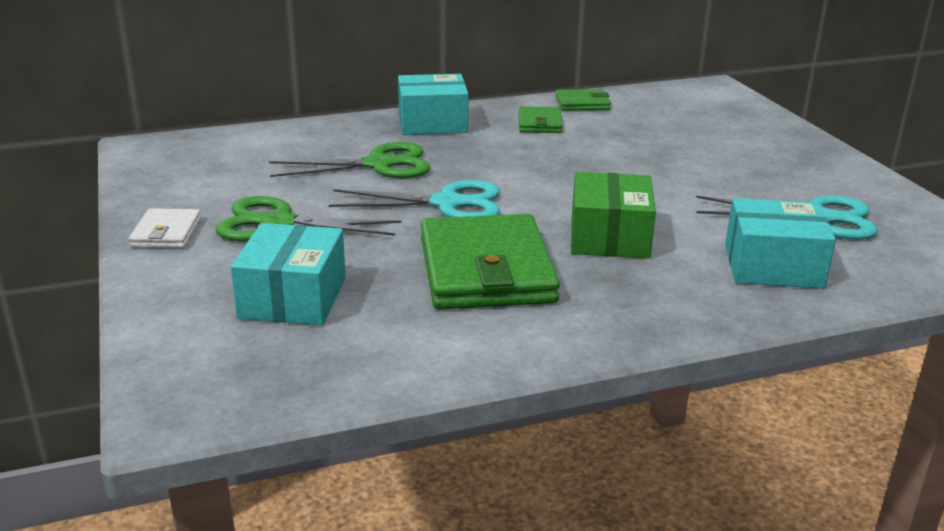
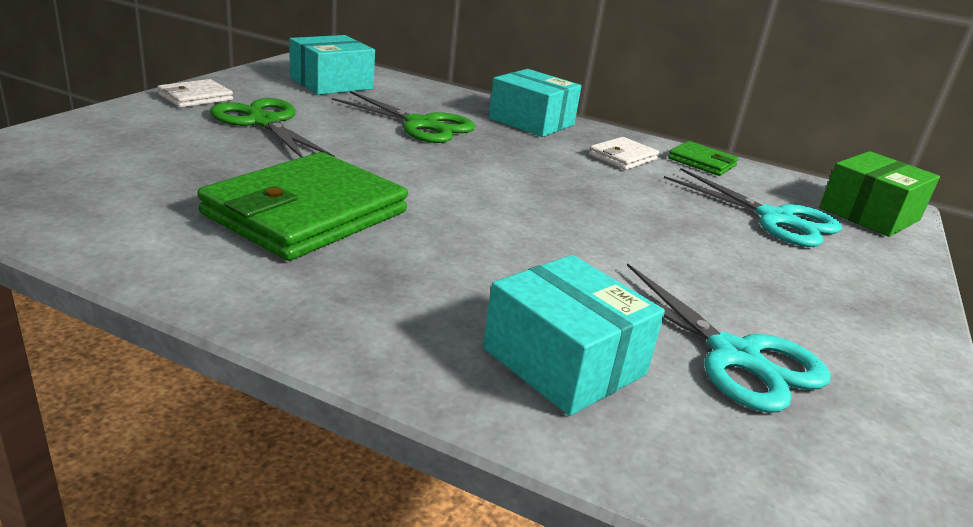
camera: 40 degrees right, 0 degrees up
(293, 298) = (150, 159): turquoise box -> turquoise box (331, 83)
(447, 203) = (401, 165): turquoise scissors -> turquoise scissors (775, 219)
(539, 123) = (622, 157): green wallet -> white wallet
(609, 237) = (465, 249): green box -> green box (869, 214)

